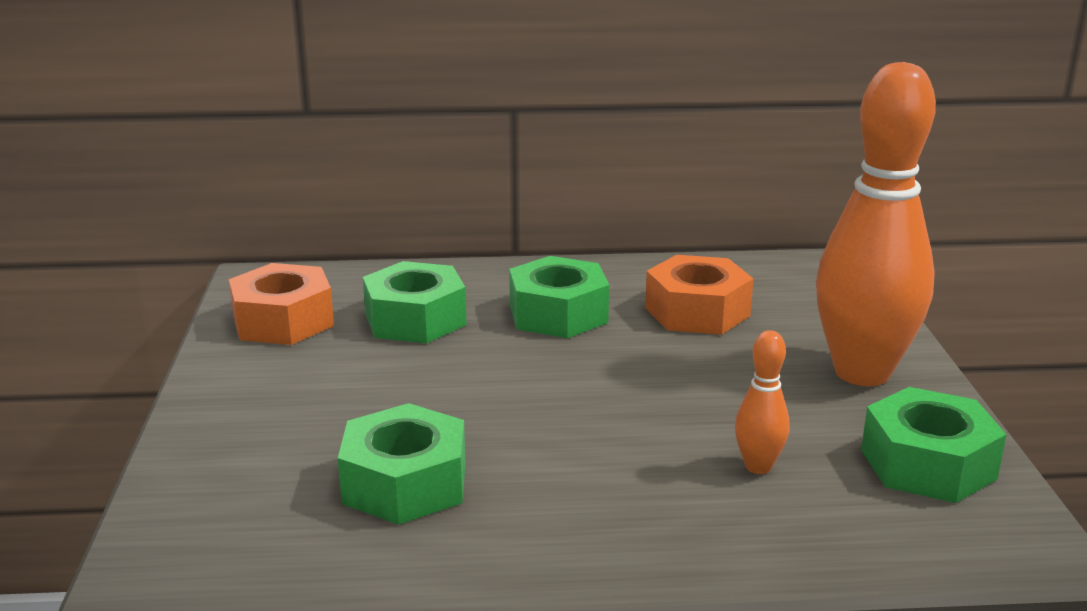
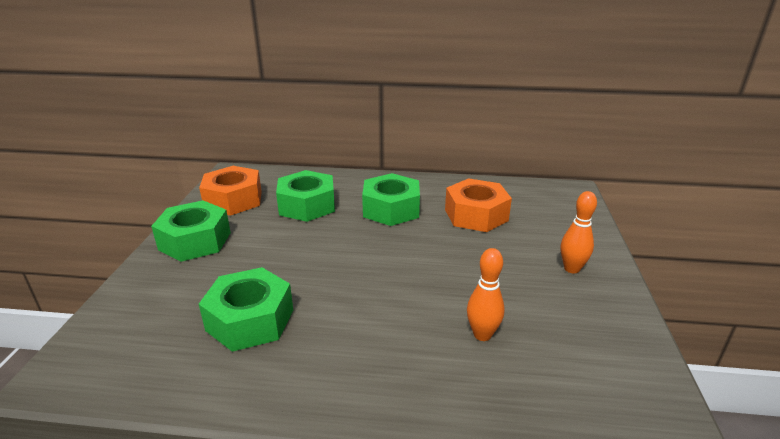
camera: 10 degrees right, 5 degrees up
(862, 373) = (571, 269): orange bowling pin -> orange bowling pin, size x0.42
(927, 464) = (603, 347): green nut -> green nut (195, 241)

